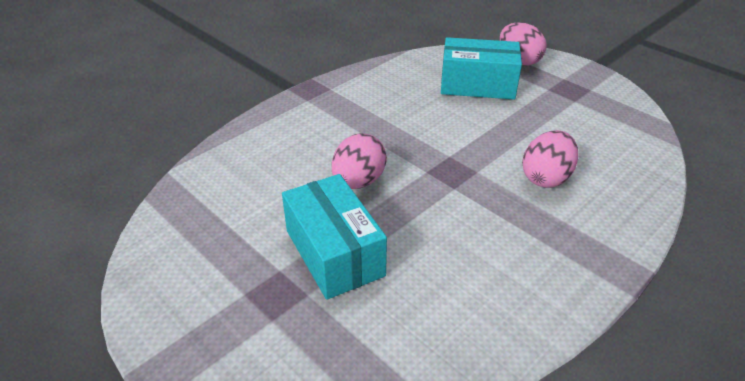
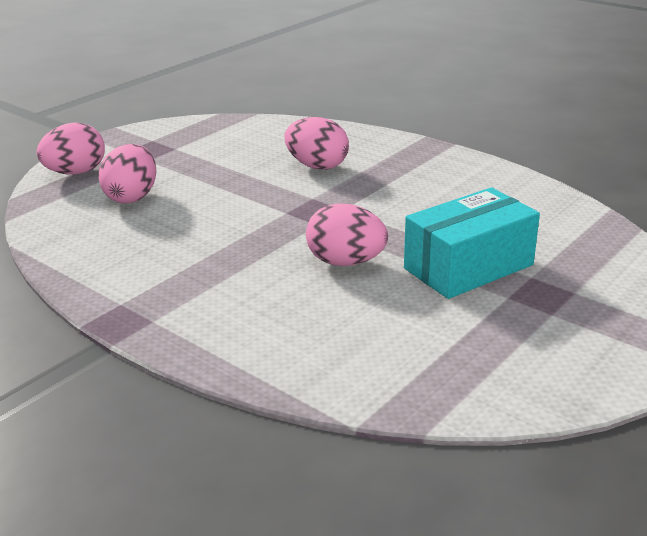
camera: 95 degrees left, 10 degrees down
(477, 85) = (132, 197): turquoise box -> pink egg

